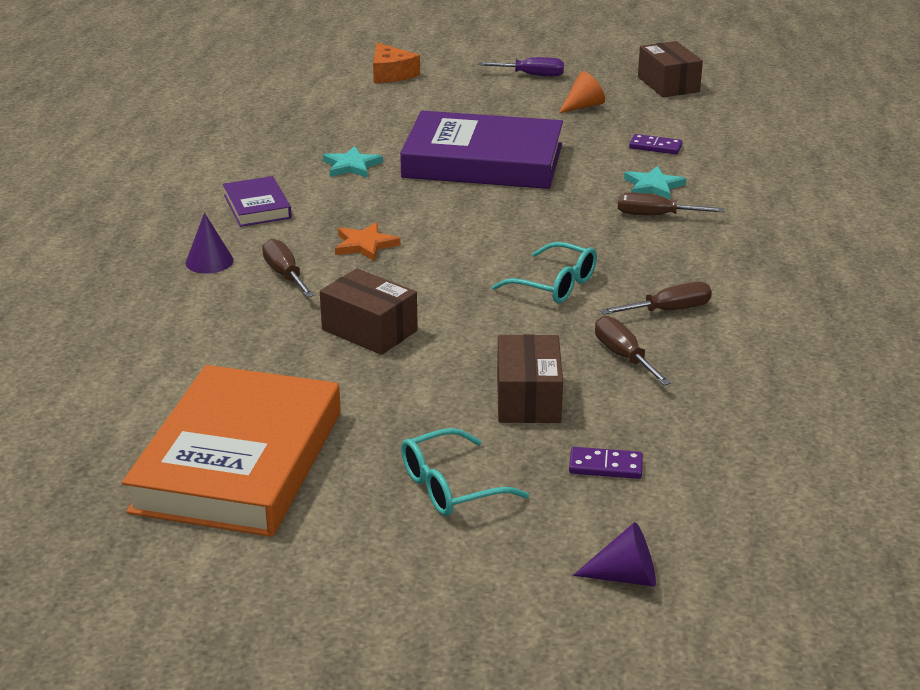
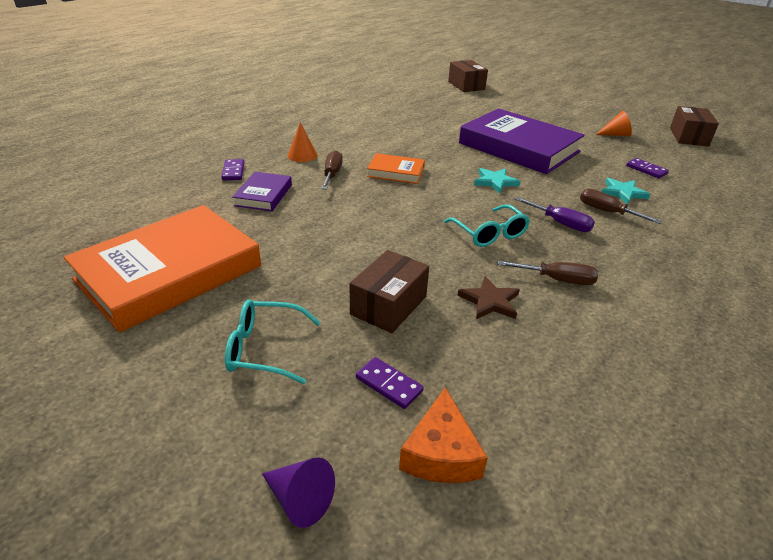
camera: 30 degrees right, 5 degrees up
(142, 315) = (233, 171): none -> purple domino
(209, 261) = (302, 155): purple cone -> orange cone
(257, 206) = (361, 136): purple book -> purple book (263, 195)
(351, 166) = (437, 130): turquoise star -> turquoise star (495, 182)
(365, 245) = (396, 172): orange star -> orange book
(369, 330) = (340, 221): brown box -> brown box (466, 85)
(391, 74) = (511, 92): orange cheese -> orange cheese (441, 453)
(531, 75) = (597, 111): purple screwdriver -> purple screwdriver (560, 223)
(623, 356) = (490, 301): brown screwdriver -> brown star

